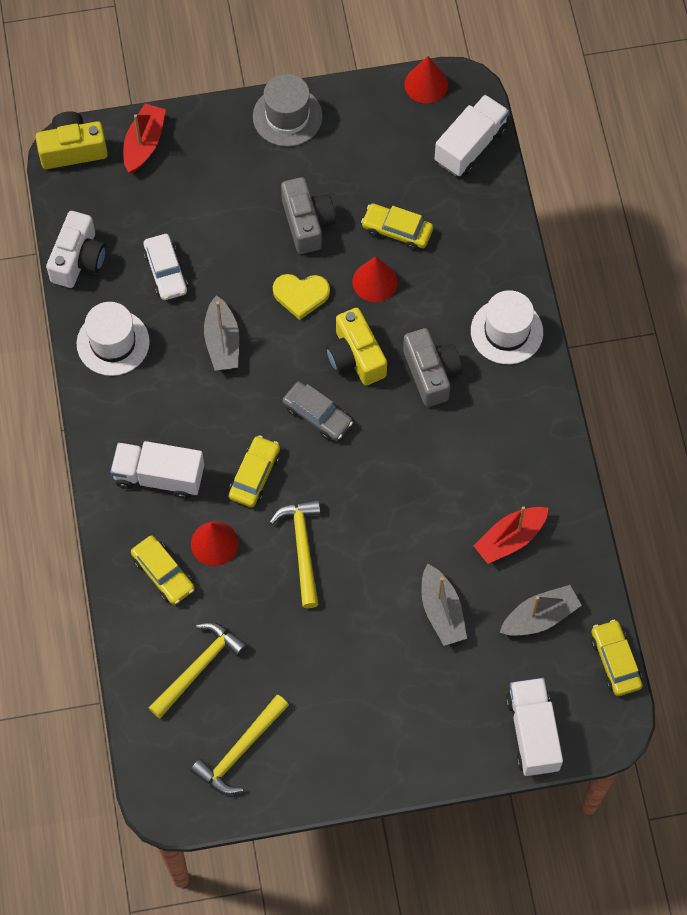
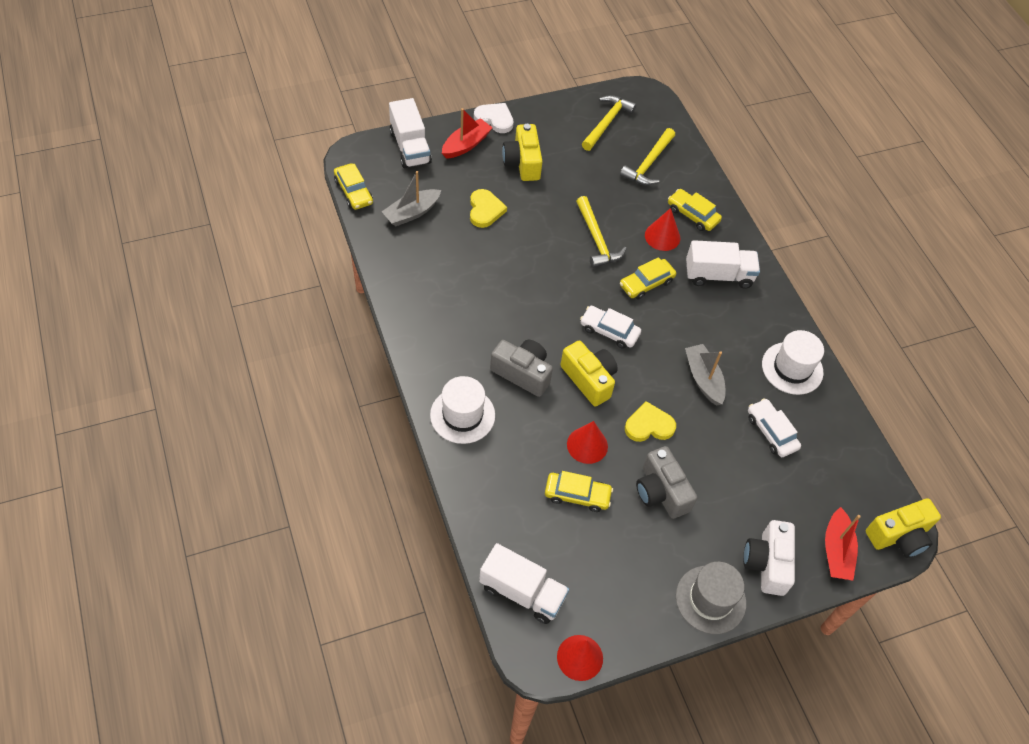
camera: 165 degrees right, 10 degrees down
(78, 259) = (849, 433): white camera -> white camera (767, 563)
(254, 475) = (646, 283): yellow car -> yellow car turned 45 degrees clockwise
(317, 415) = (609, 331): grey car -> white car
(377, 688) = (522, 162): none -> yellow camera
(404, 775) = (495, 119): none -> white heart
(431, 373) = (522, 373): grey camera -> grey camera turned 150 degrees clockwise
(441, 611) = (485, 210): grey boat -> yellow heart
(470, 146) = (522, 592): white truck -> white truck turned 90 degrees counterclockwise
(510, 538) = (440, 260): red boat -> red boat (466, 145)

